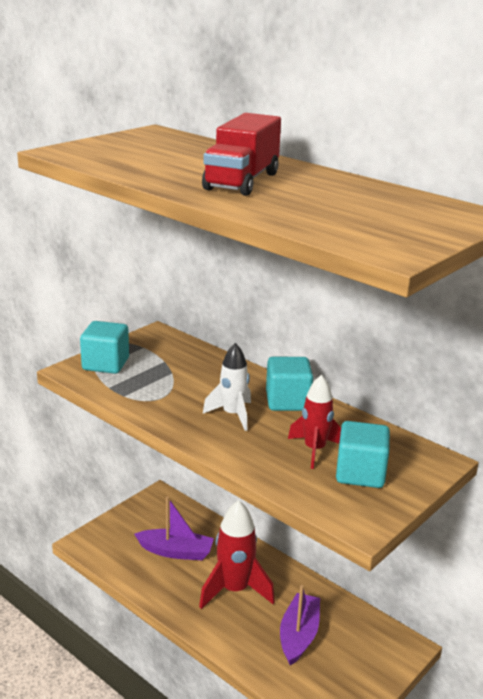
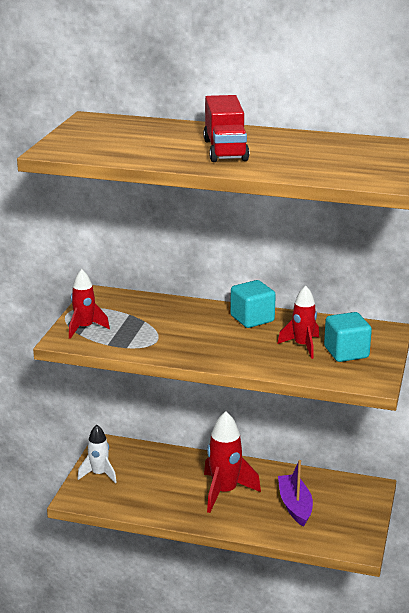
camera: 25 degrees left, 0 degrees up
(105, 364) = (85, 328): turquoise cube -> red rocket
(176, 551) = (156, 481): purple boat -> none
(232, 415) = (222, 339): white rocket -> white rocket (99, 474)

